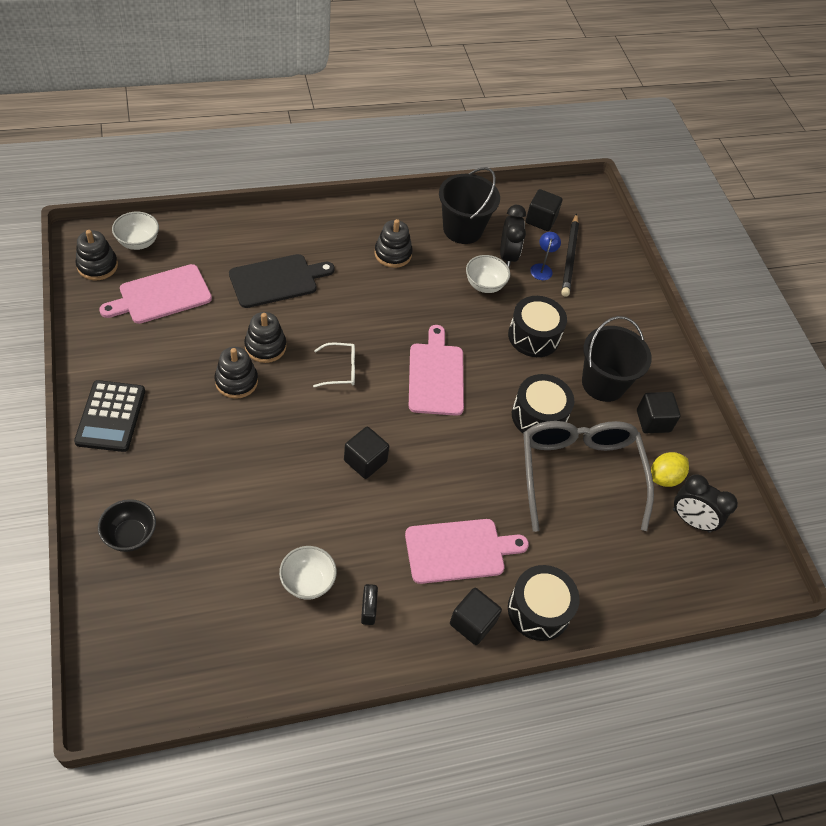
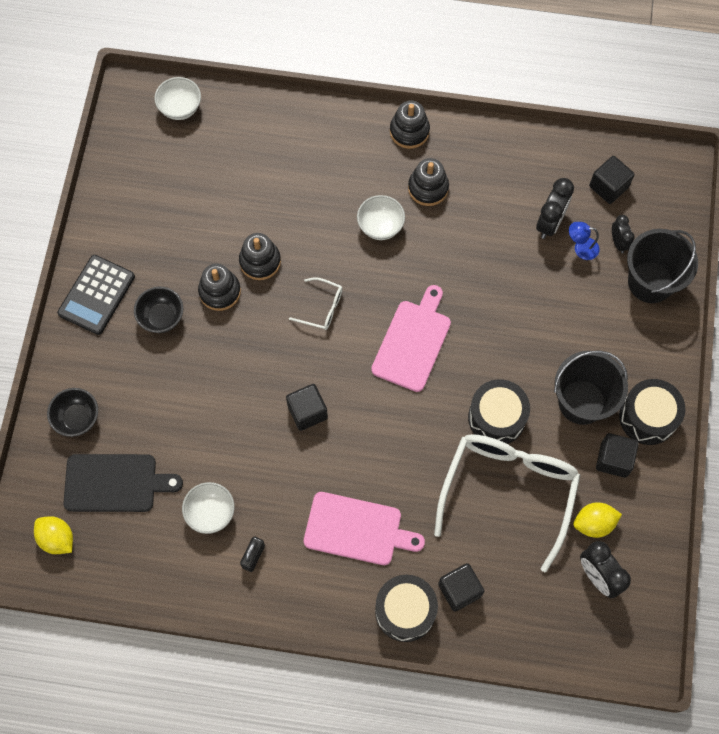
camera: 30 degrees right, 15 degrees up
(97, 266) = (134, 126): black stacking toy -> black stacking toy (409, 131)
(150, 662) = (57, 539): none -> yellow lemon
(161, 295) = (182, 176): pink cutting board -> none
(186, 418) = (161, 317): none -> black bowl
(277, 280) = (298, 188): black cutting board -> black cutting board (115, 483)
(462, 229) = (515, 176): black bucket -> black bucket (650, 282)
(472, 623) = (339, 601): black cube -> black cube (459, 590)
(484, 285) = (509, 252): white bowl -> white bowl (380, 226)
(533, 336) = (533, 326): black drum -> black drum (647, 417)
(542, 268) = (581, 248): blue lamp -> blue lamp turned 120 degrees counterclockwise
(569, 257) = (618, 242): black pencil -> black clock
(579, 473) = (508, 491): grey glasses -> white glasses

